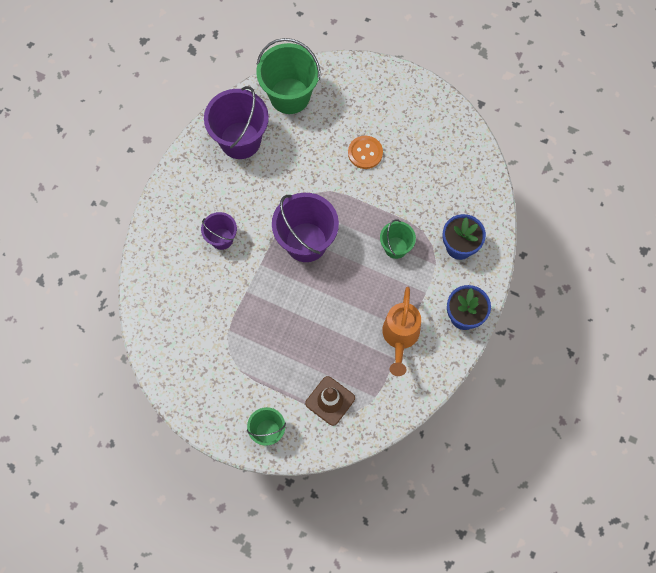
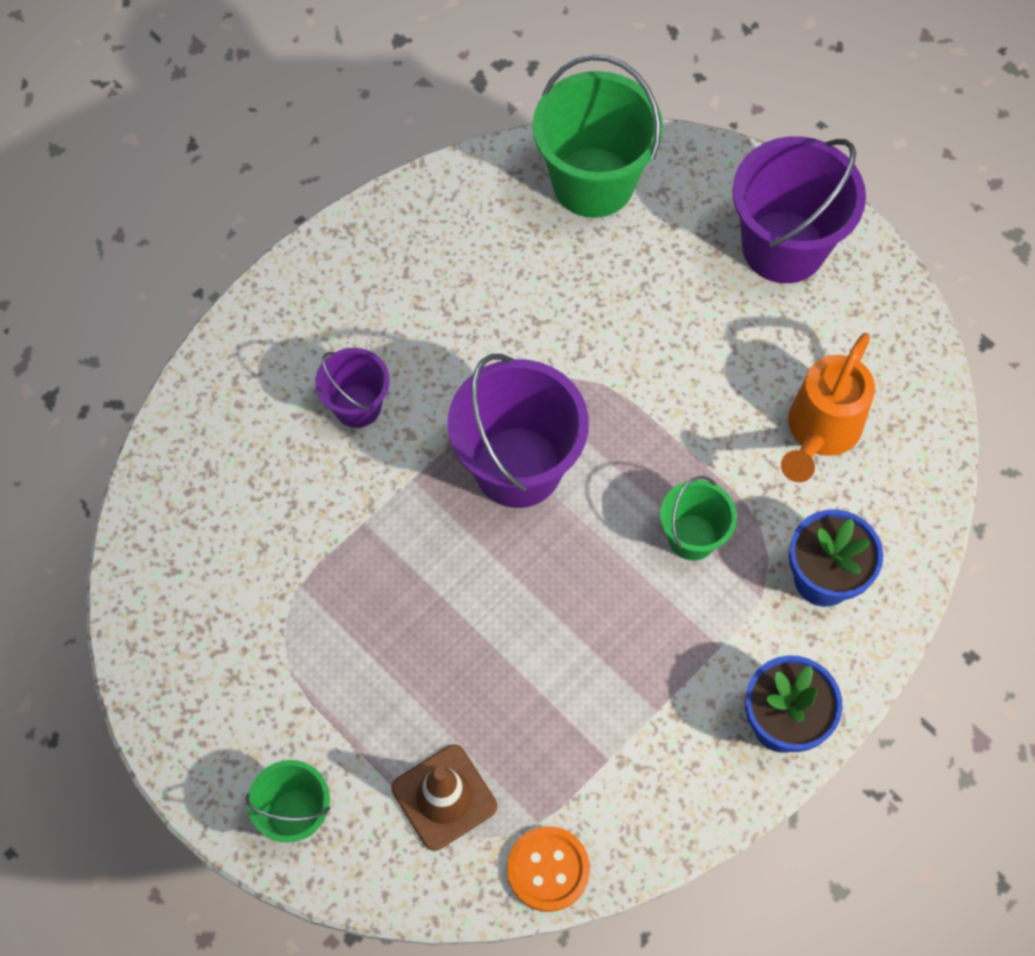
camera: 20 degrees right, 5 degrees down
(240, 140) = (466, 234): purple bucket -> purple bucket (783, 247)
(365, 153) = (699, 334): orange button -> orange button (548, 869)
(400, 338) = (633, 720): orange watering can -> orange watering can (819, 433)

